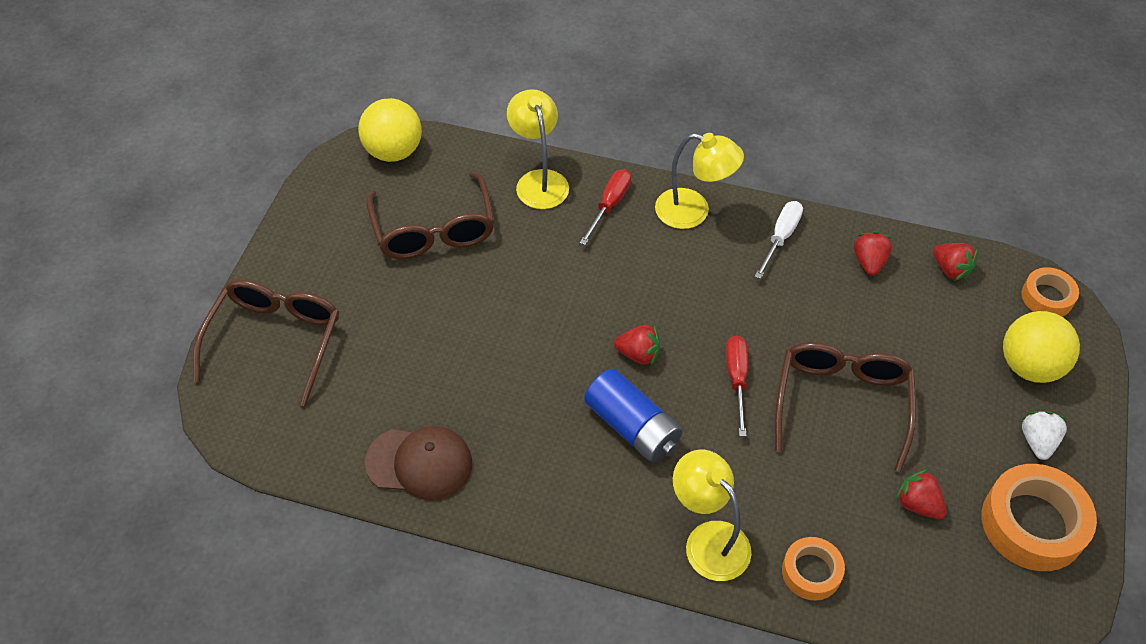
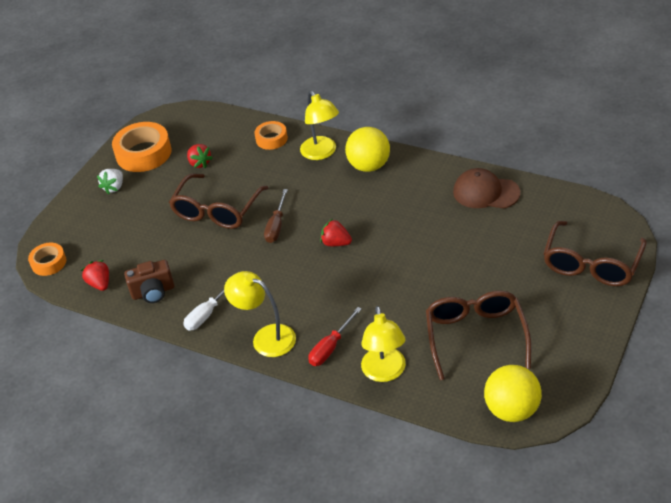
camera: 165 degrees left, 10 degrees down
(633, 427) = (350, 204): blue battery -> none
(737, 379) = (276, 226): red screwdriver -> brown screwdriver
(869, 262) = (153, 292): red strawberry -> brown camera
(1029, 366) = (90, 224): yellow ball -> yellow ball (369, 166)

